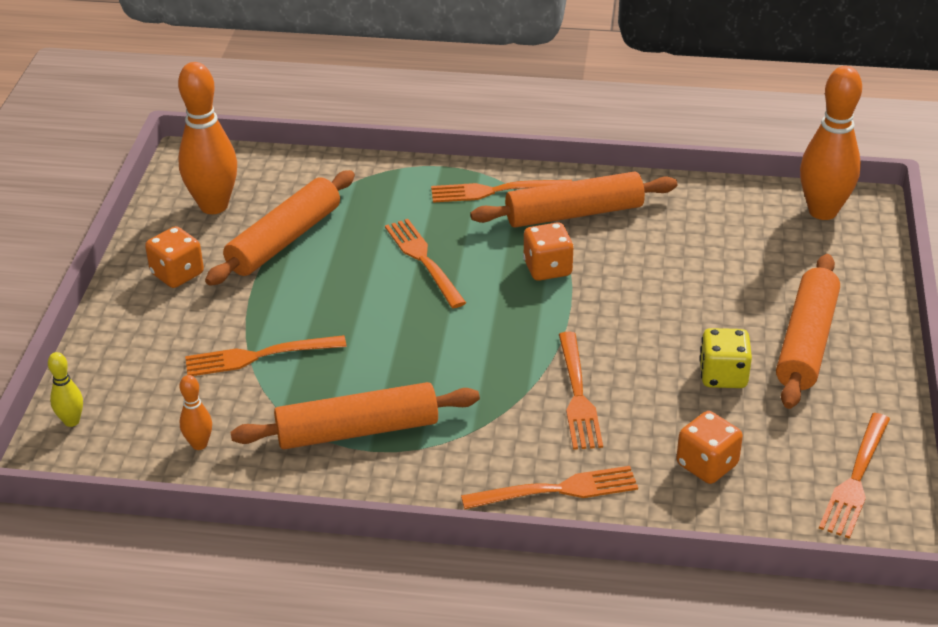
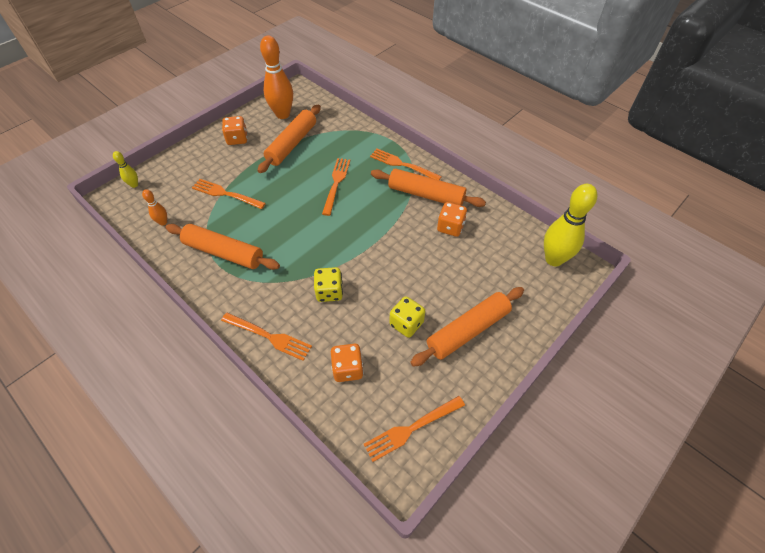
camera: 35 degrees right, 15 degrees up
(284, 240) = (292, 144): orange rolling pin -> orange rolling pin turned 45 degrees counterclockwise
(547, 268) = (384, 217): orange dice -> orange dice (450, 227)
(578, 395) = (329, 292): orange fork -> yellow dice
(823, 211) = (554, 259): orange bowling pin -> yellow bowling pin

